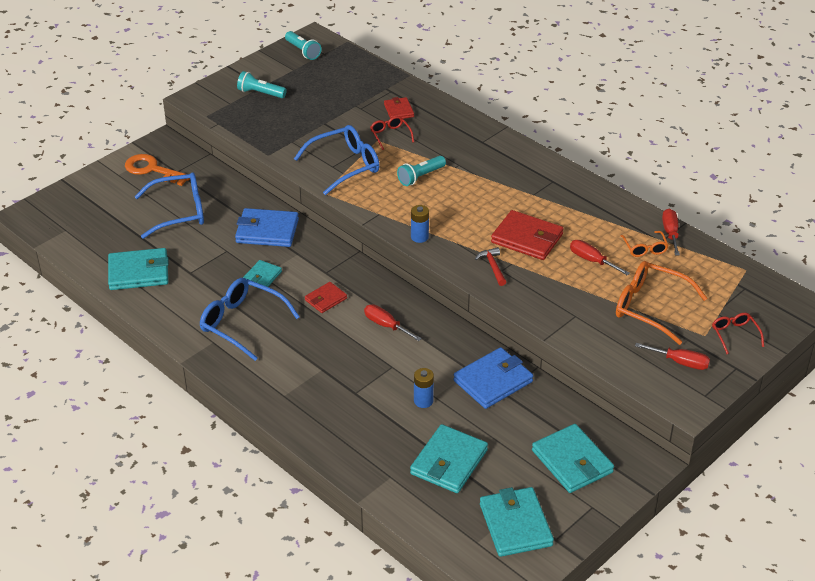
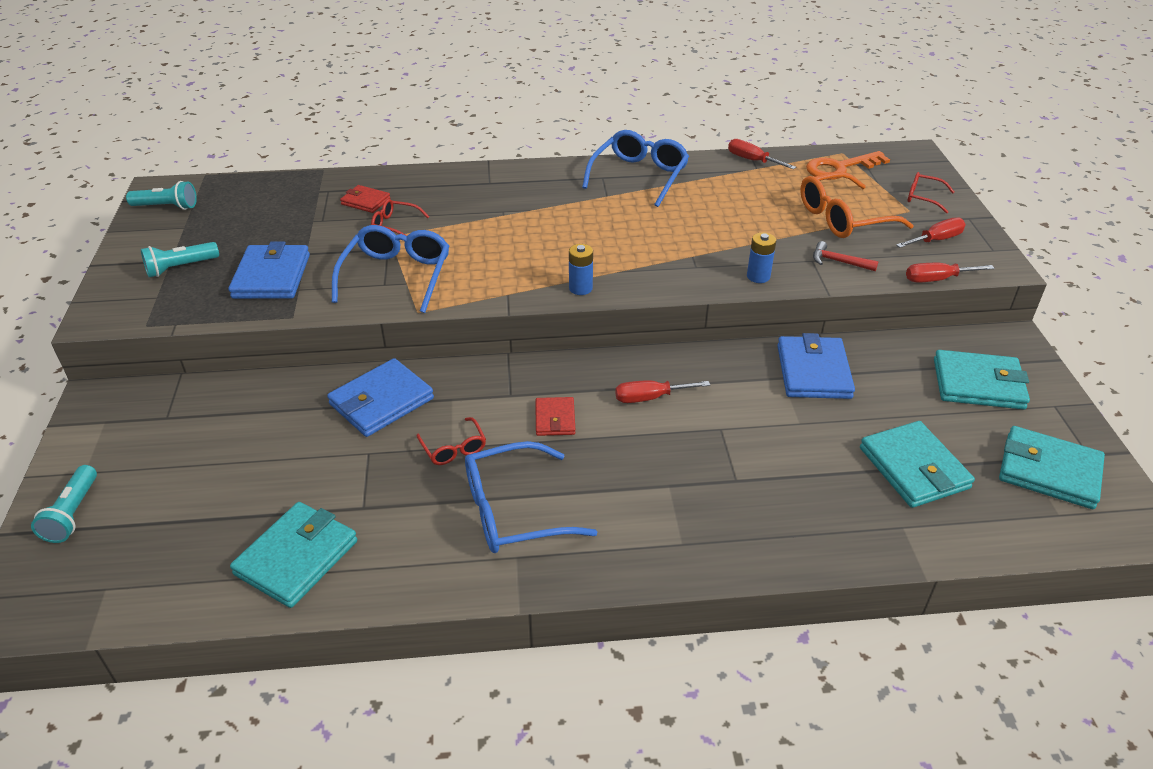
camera: 50 degrees left, 0 degrees up
(152, 170) = (128, 436): orange key -> orange key (839, 168)
(179, 212) = (242, 455): blue glasses -> blue glasses (639, 176)
(262, 277) = (454, 448): turquoise wallet -> red glasses
(291, 126) = (271, 276): none -> blue wallet
(420, 177) = (488, 240): turquoise flashlight -> turquoise flashlight (73, 513)
(423, 401) = (799, 435): blue battery -> blue battery (758, 276)
(493, 267) = (684, 269): red hammer -> red hammer (839, 262)
(527, 238) = (666, 230): red wallet -> none
(592, 260) = (742, 213): red screwdriver -> red screwdriver (937, 279)
(645, 248) = (758, 181): orange glasses -> none

